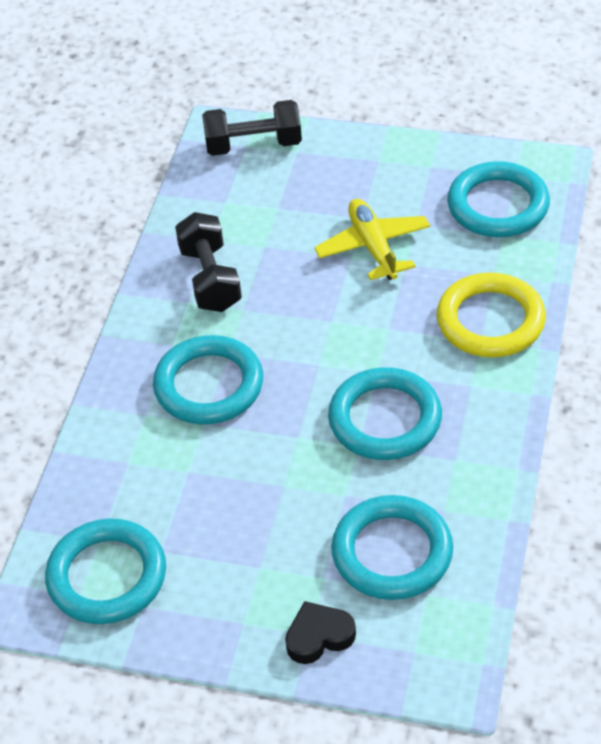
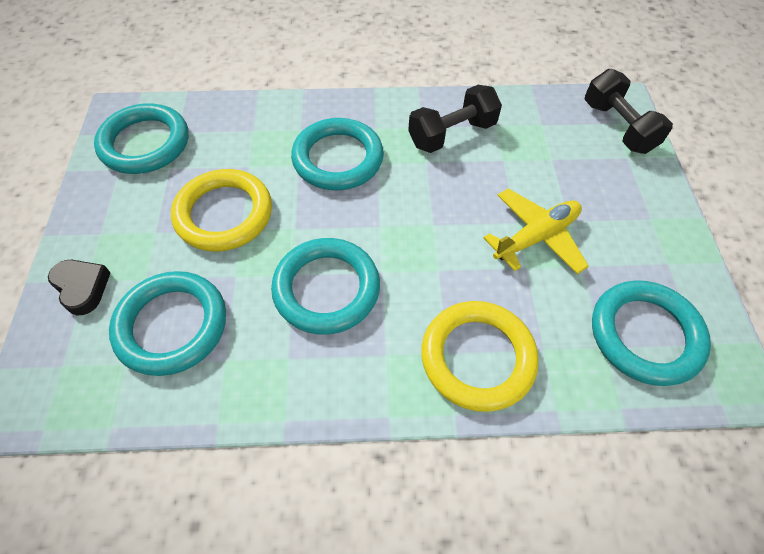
camera: 70 degrees right, 10 degrees up
(255, 499) = (224, 214): none -> yellow ring

